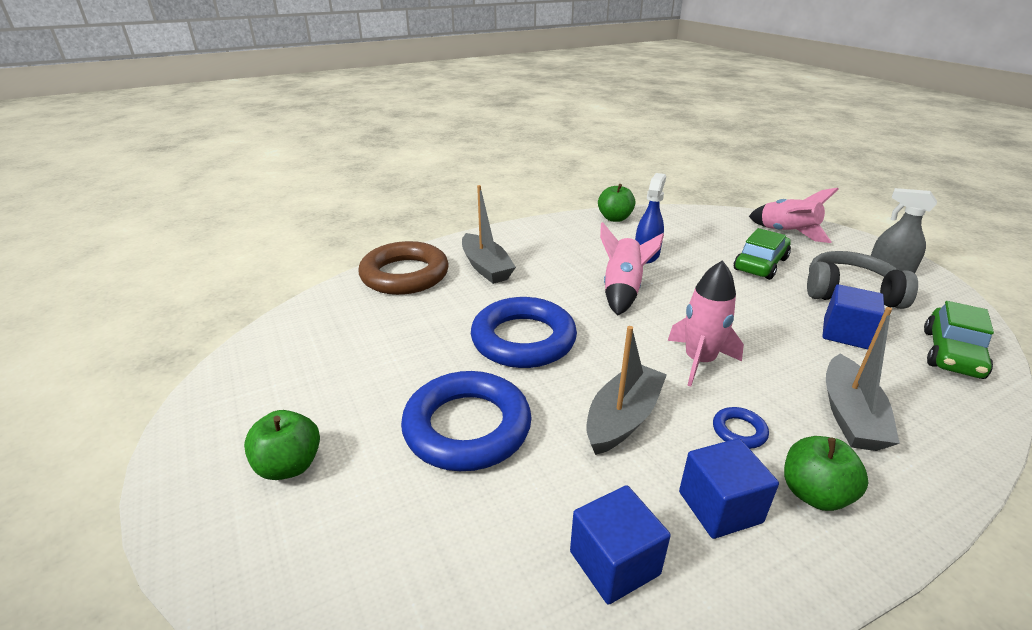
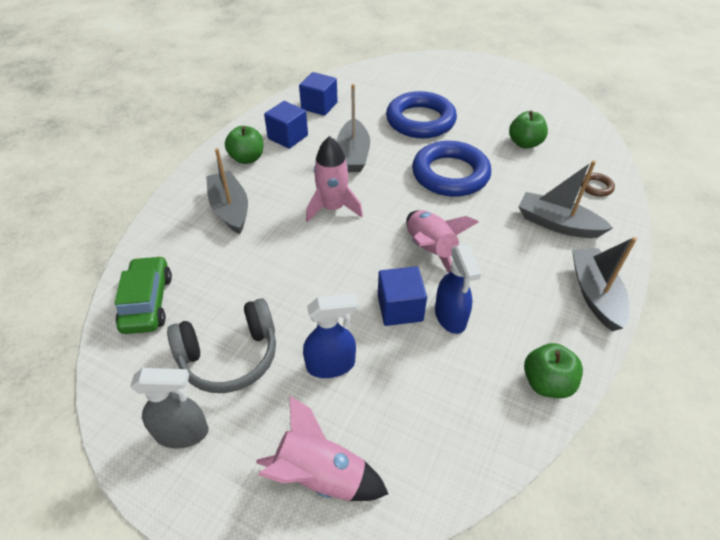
camera: 145 degrees right, 15 degrees up
(289, 465) = (467, 82): green apple -> green apple (524, 143)
(405, 275) = (596, 187): brown ring -> brown ring, size x0.41
(527, 232) = (595, 294): none -> grey boat
(739, 431) = (291, 173): blue ring -> none
(760, 264) = (331, 365): green car -> blue spray bottle
(845, 333) = (233, 287): blue cube -> blue cube (400, 308)

